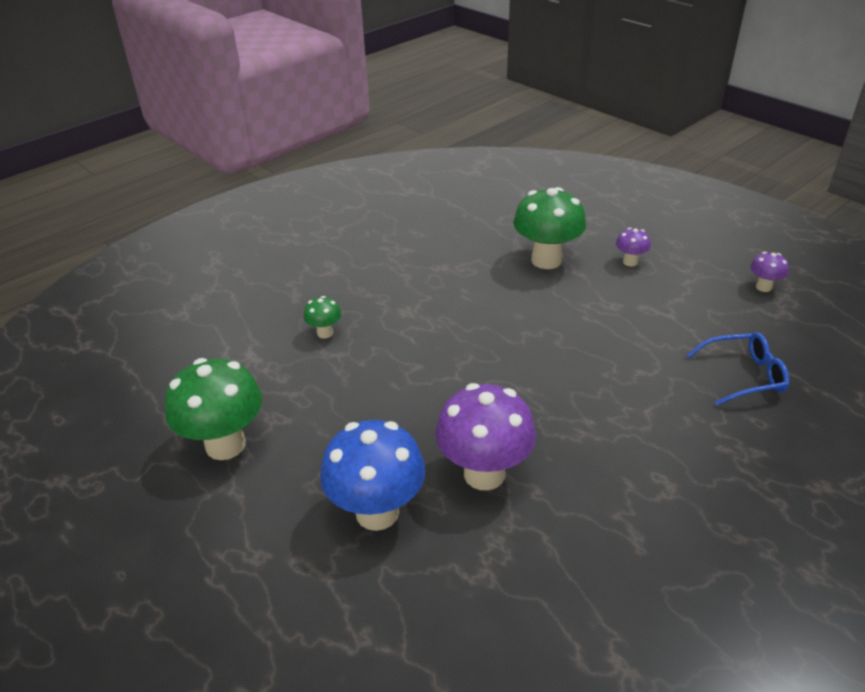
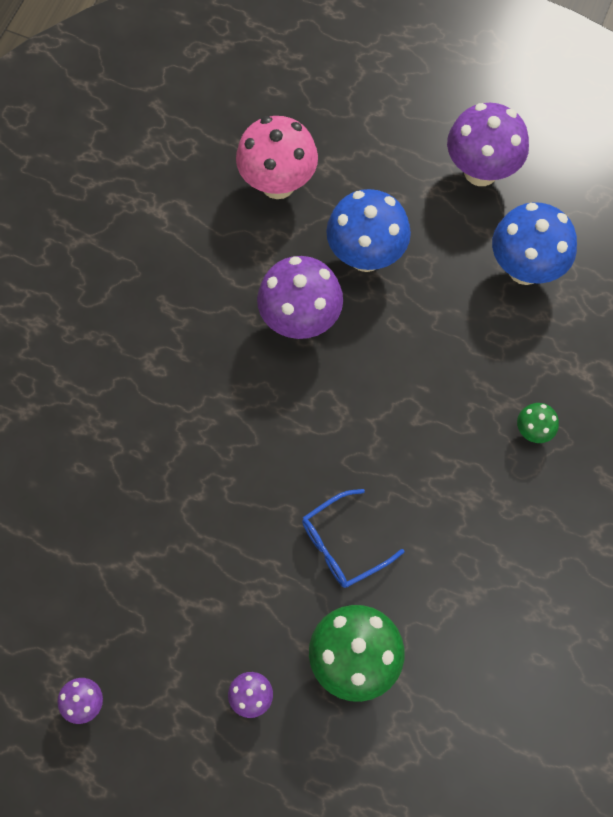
camera: 155 degrees right, 30 degrees up
(182, 558) = (480, 171): none -> purple mushroom
(225, 445) = (525, 269): green mushroom -> blue mushroom
(437, 639) = (278, 184): none -> pink mushroom
(744, 375) = (98, 529): blue glasses -> blue glasses (343, 545)

